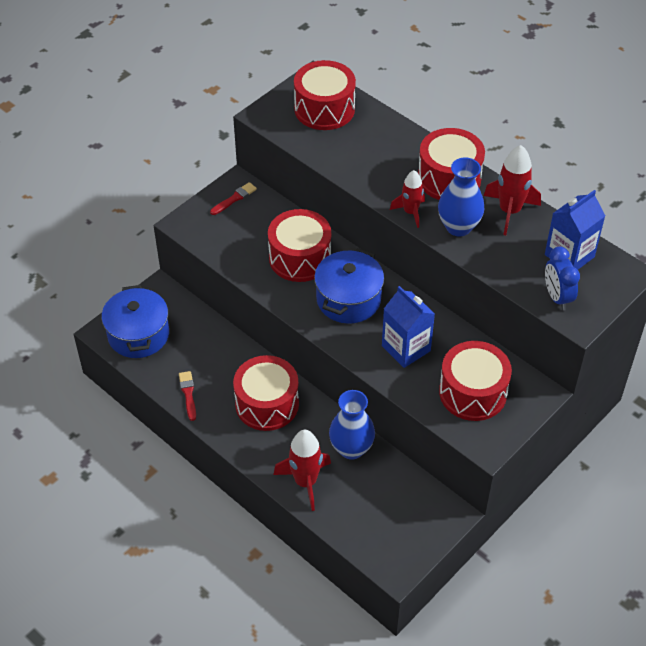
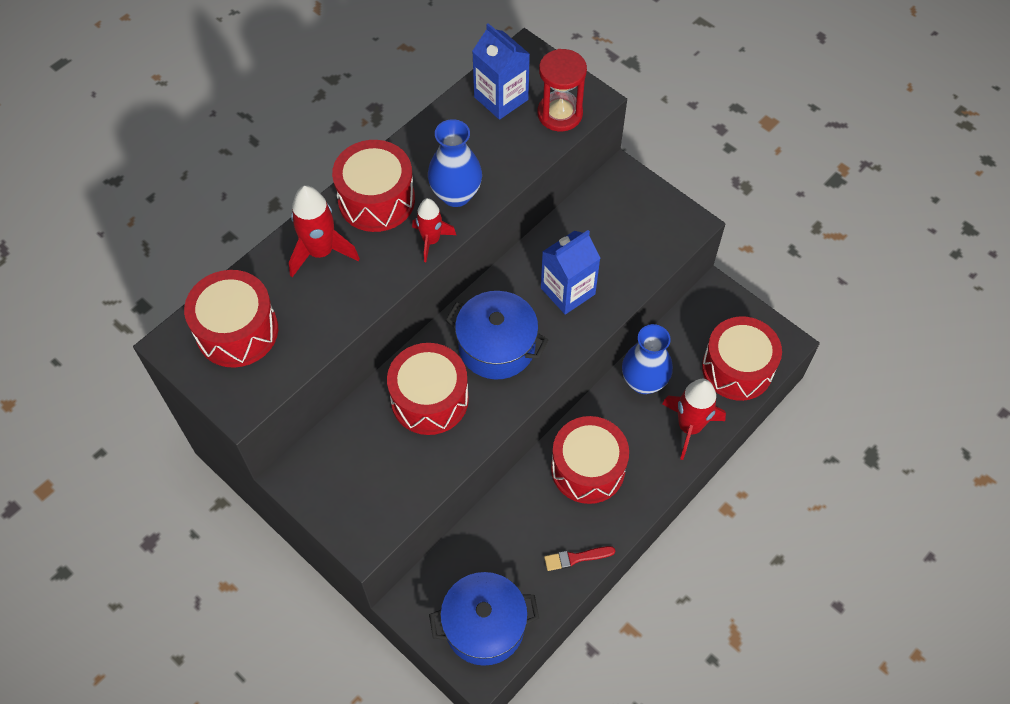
camera: 90 degrees left, 10 degrees up
(234, 198) = (321, 479): red brush -> none
(472, 392) = (625, 232): red drum -> red drum (737, 368)
(509, 211) = (433, 145): red rocket -> red rocket (321, 252)
(557, 297) = (560, 114): blue clock -> red hourglass

